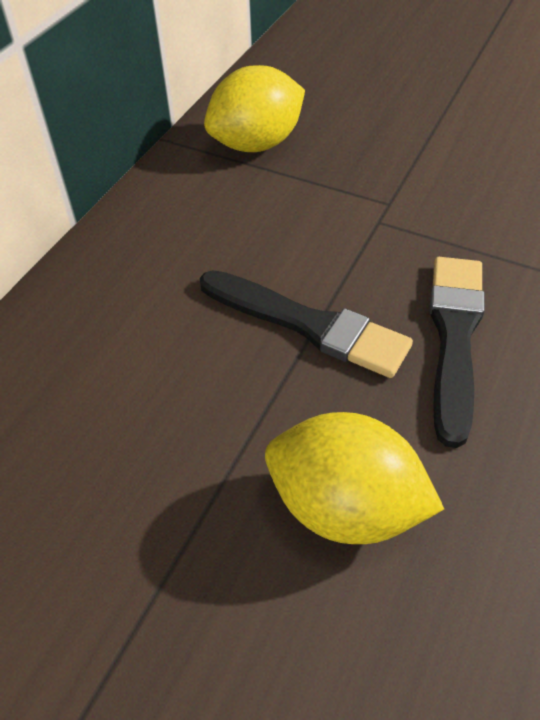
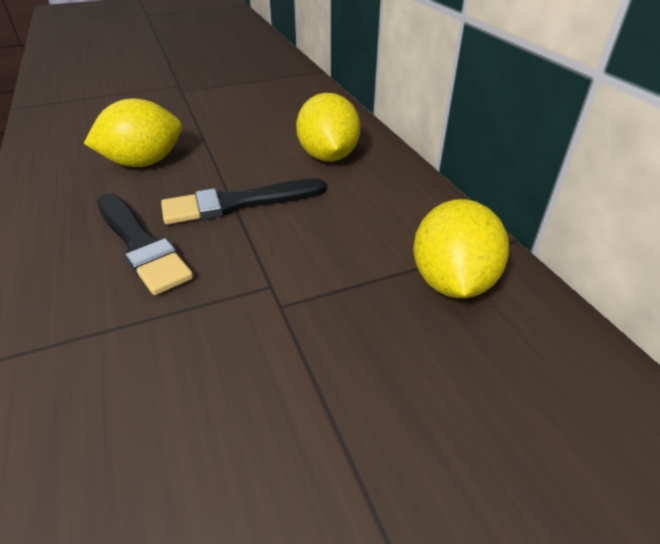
camera: 130 degrees right, 10 degrees down
(126, 325) = (328, 156): none -> yellow lemon

